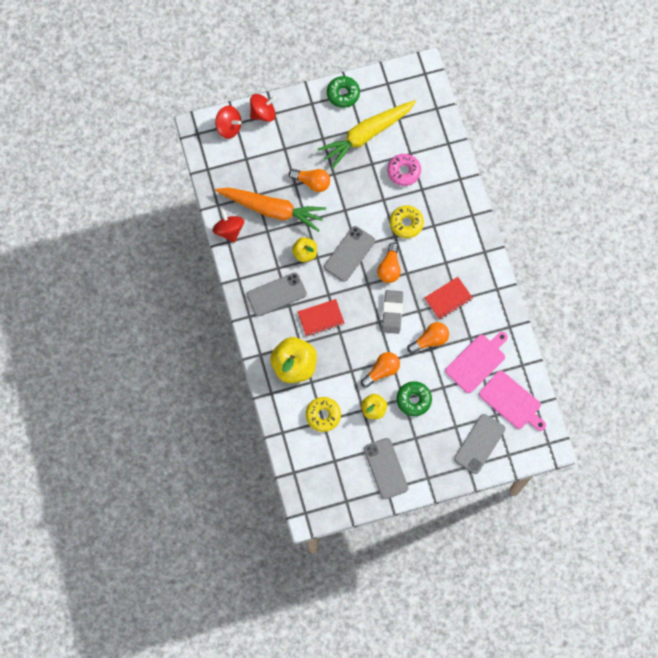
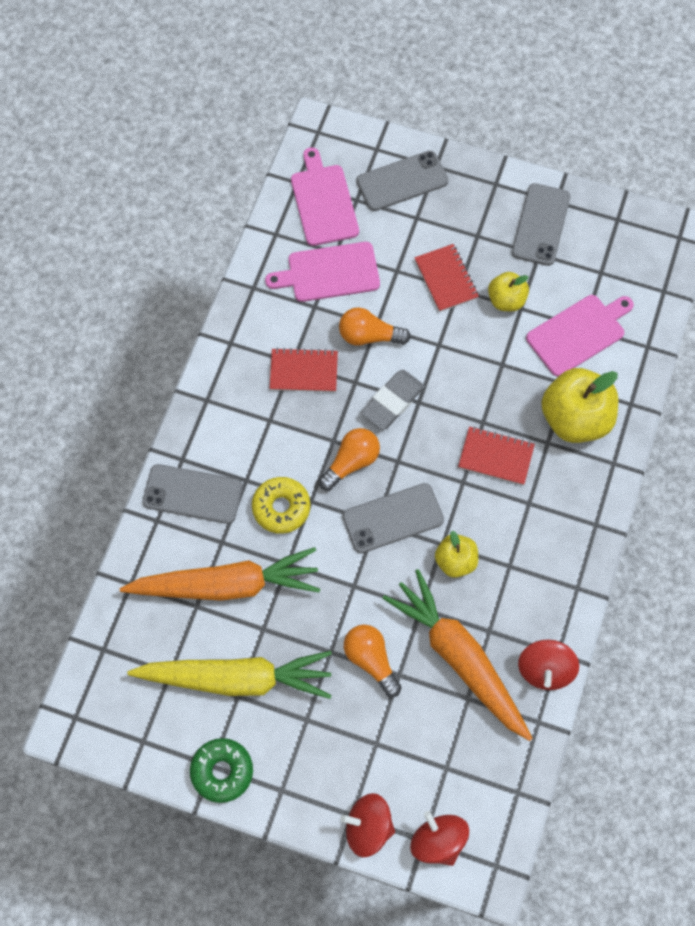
camera: 145 degrees left, 5 degrees down
(276, 294) = (536, 529): grey phone -> grey phone (193, 494)
(323, 415) = (578, 333): yellow donut -> pink cutting board
(381, 371) = (461, 338): orange light bulb -> none
(403, 171) = (226, 585): pink donut -> orange carrot
(413, 400) = (446, 279): green donut -> red notebook

